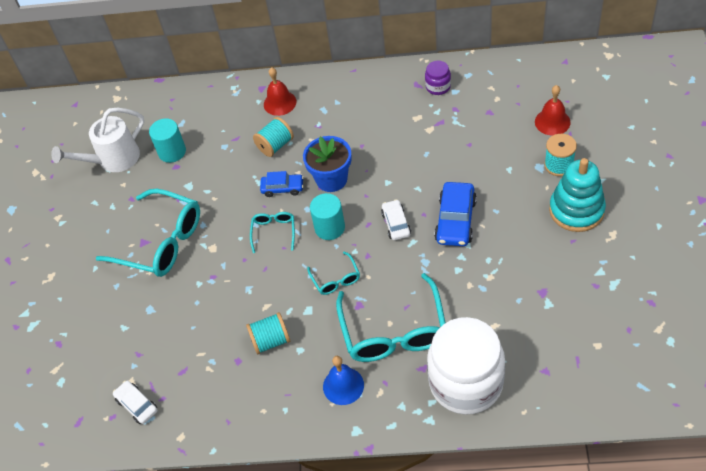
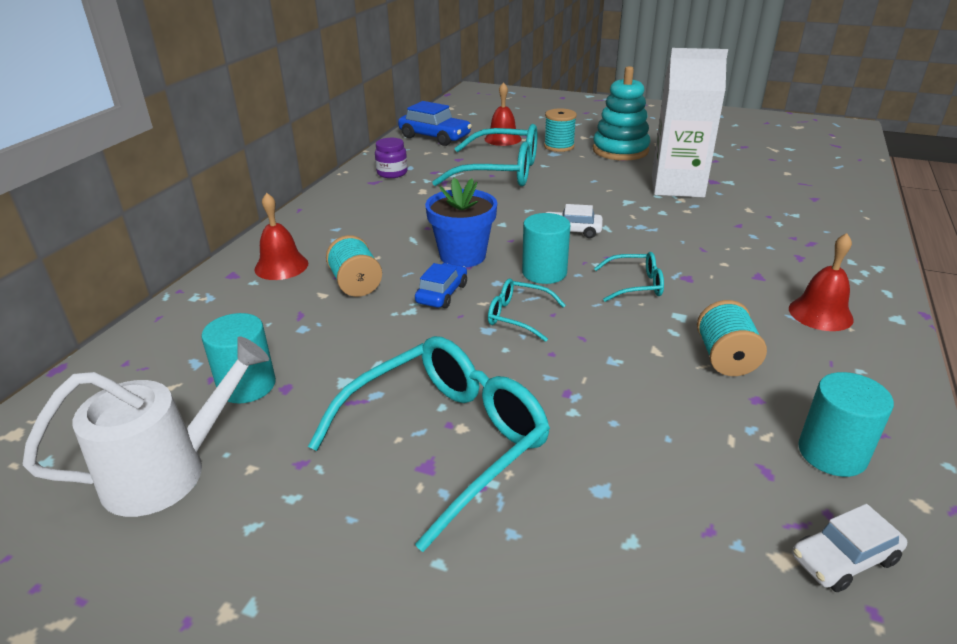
camera: 75 degrees left, 20 degrees down
(113, 160) = (169, 471): white watering can -> white watering can turned 105 degrees counterclockwise
(204, 398) = (832, 453): none -> turquoise cylinder
(343, 385) = (820, 313): blue bell -> red bell
(393, 331) = (738, 263): turquoise glasses -> turquoise glasses (500, 172)
(455, 220) = (592, 200): blue car -> blue car (435, 137)
(466, 383) = (825, 237): white jar -> none
(515, 269) = (677, 186): none -> white carton

